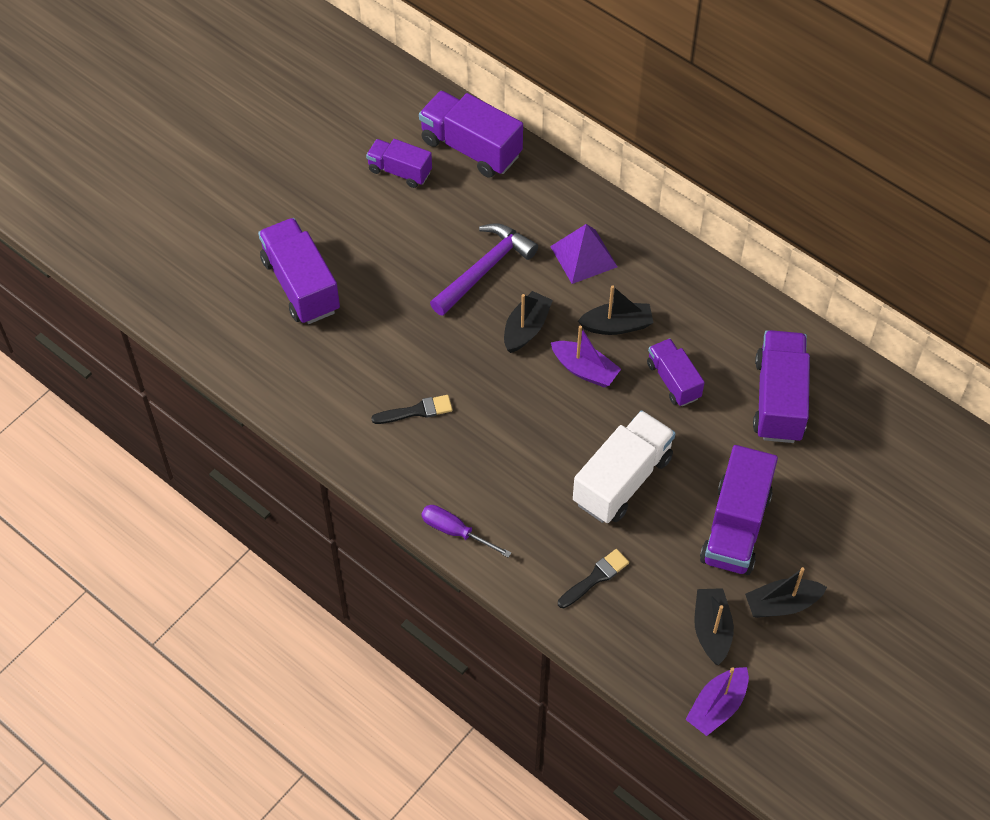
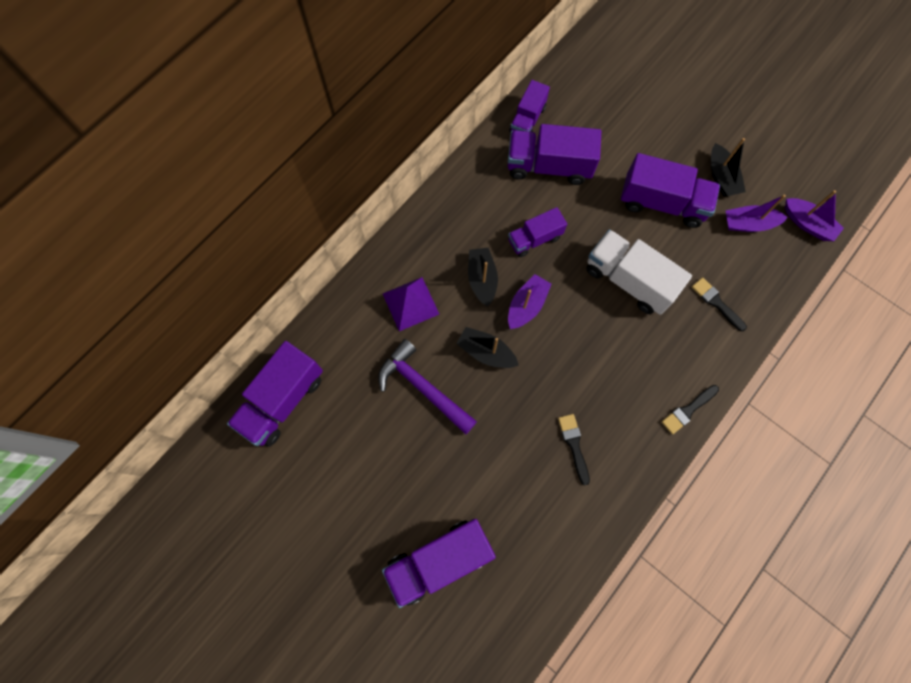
camera: 90 degrees left, 15 degrees up
(400, 171) = (306, 467): purple truck -> purple truck (527, 119)
(455, 531) = (688, 410): purple screwdriver -> black brush
(712, 630) = (748, 224): black boat -> purple boat

